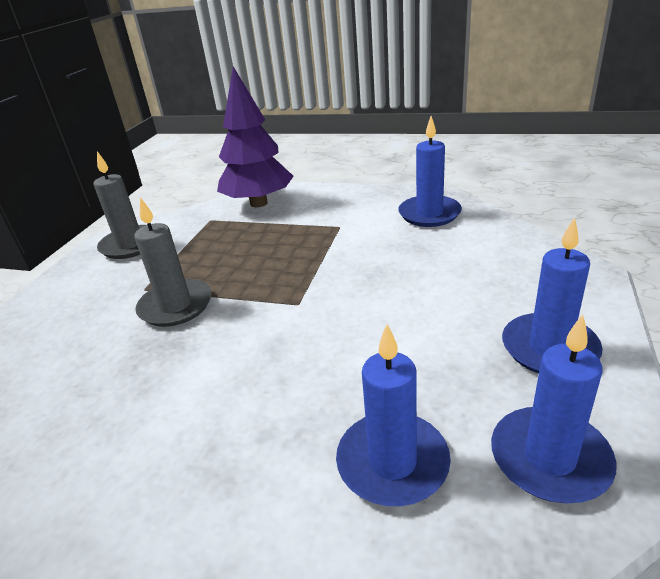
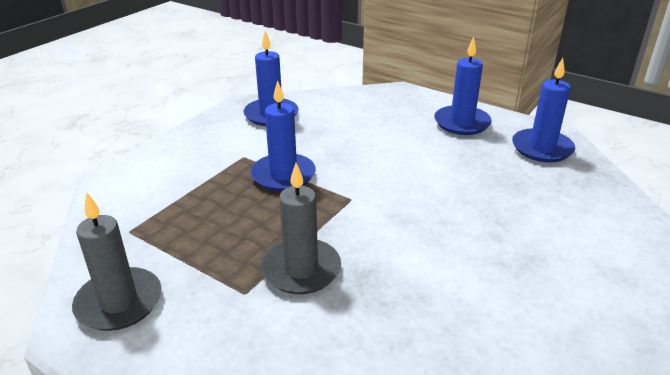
camera: 75 degrees left, 0 degrees up
(259, 203) = (133, 192): purple tree -> none
(392, 462) = (533, 193): blue candle -> blue candle (283, 175)

